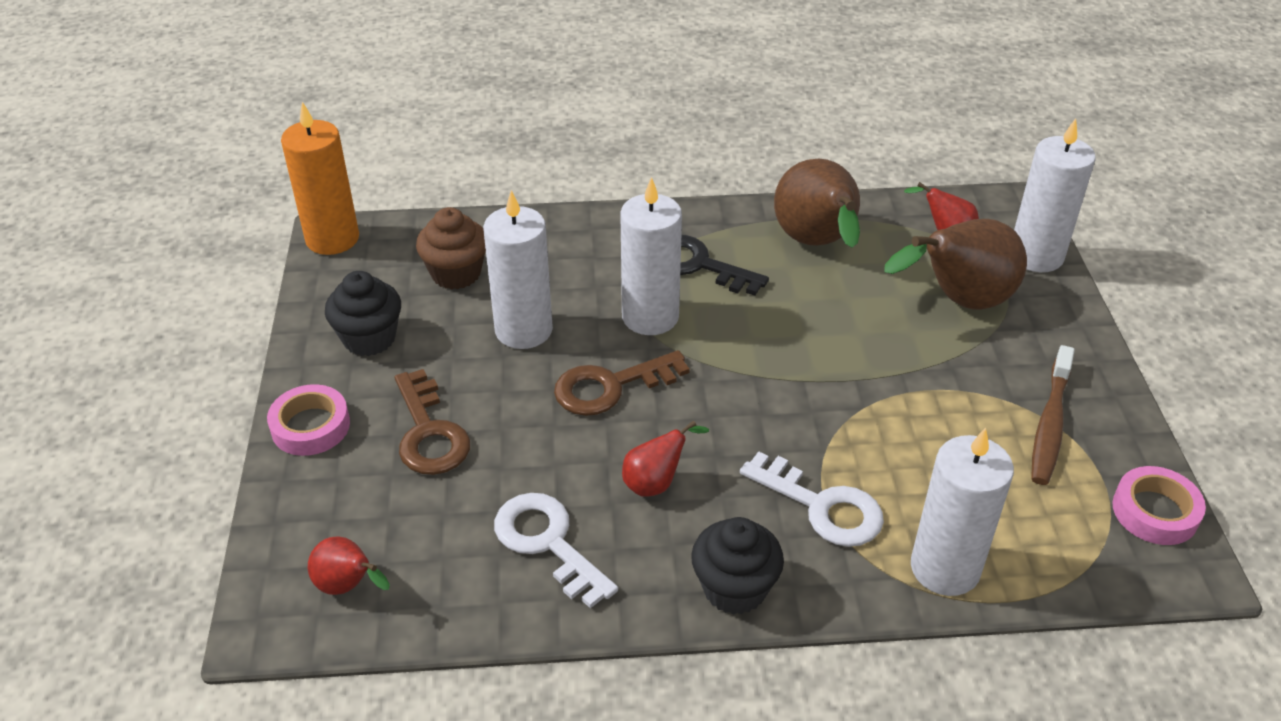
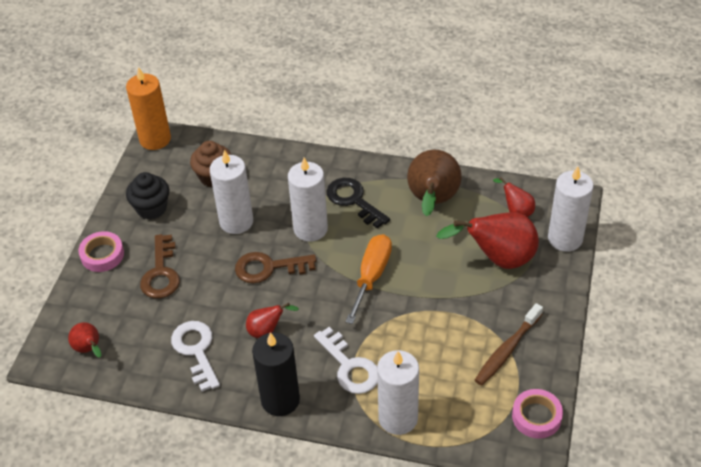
camera: 20 degrees right, 5 degrees up
(734, 588) = (280, 400): black cupcake -> black candle
(783, 364) = (371, 276): none -> orange screwdriver
(958, 302) = (498, 259): brown pear -> red pear

